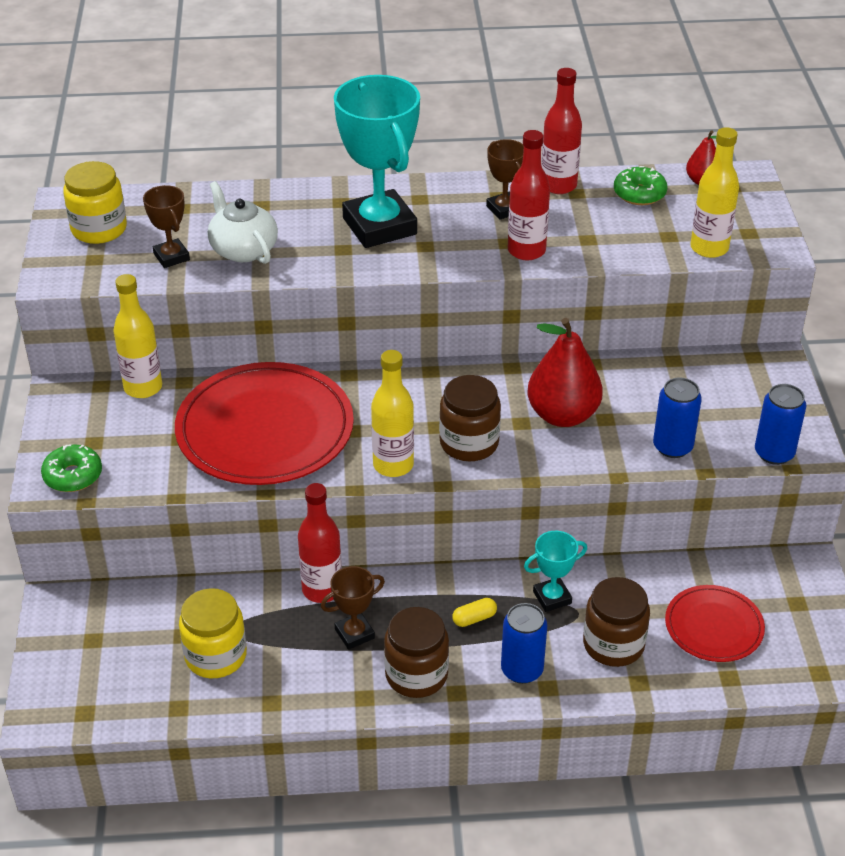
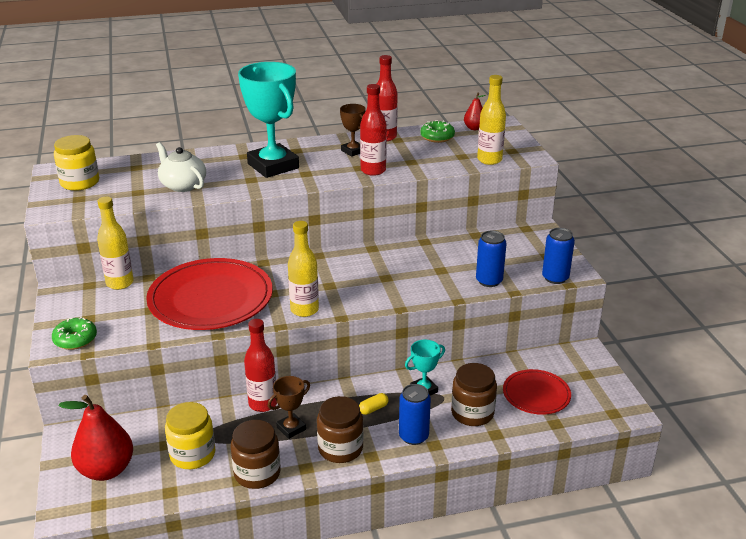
camera: 10 degrees left, 10 degrees down
(171, 257) = (133, 193): brown trophy -> none
(469, 443) = (353, 292): brown jar -> brown jar (257, 473)
(562, 415) = (412, 271): red pear -> red pear (106, 470)

